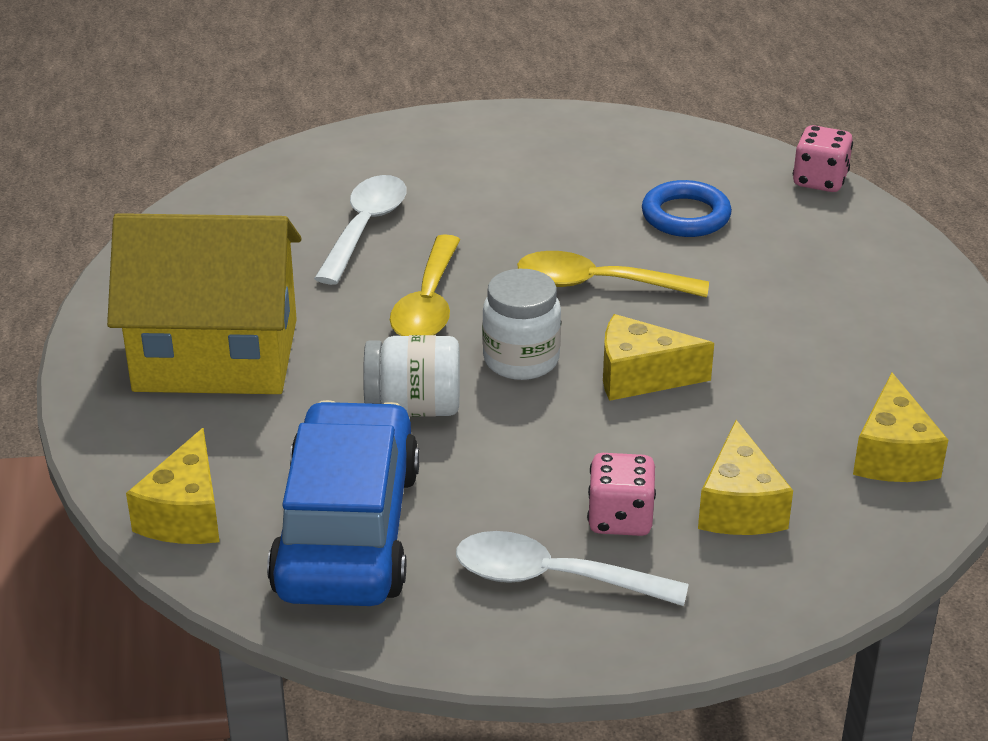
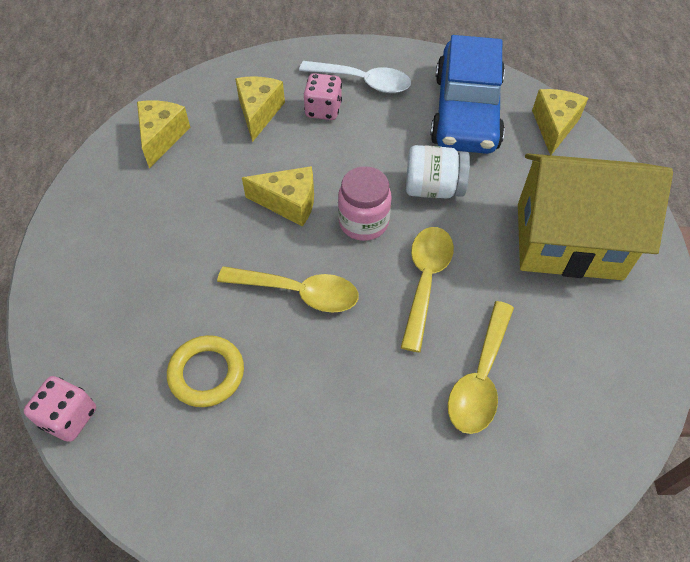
camera: 175 degrees left, 20 degrees up
(364, 228) = (480, 378): white spoon -> yellow spoon
(521, 360) = (363, 222): white jar -> pink jar
(685, 216) = (206, 373): blue ring -> yellow ring

